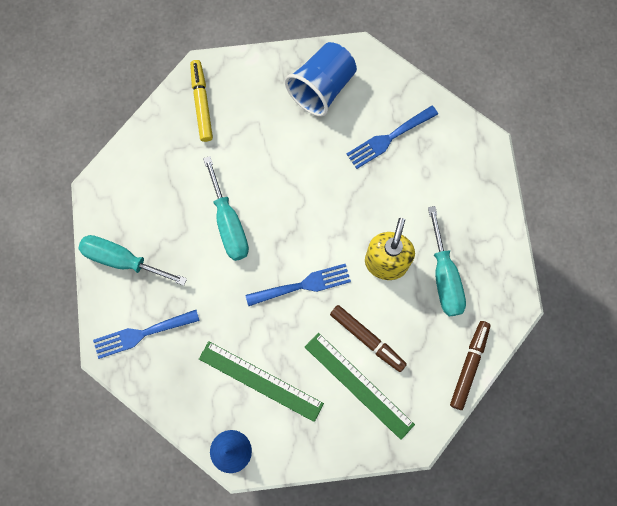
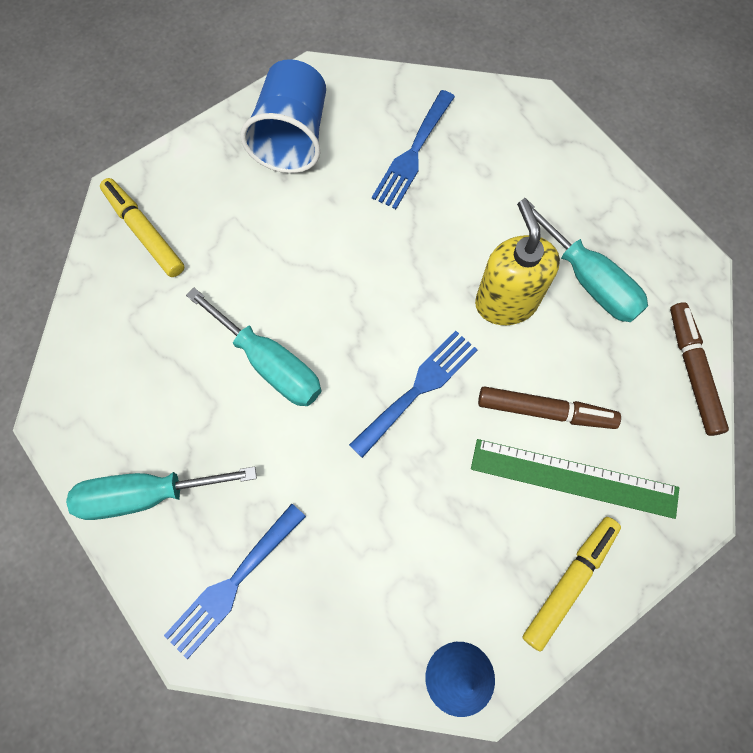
camera: 30 degrees left, 5 degrees down
(260, 381) = (440, 550): green ruler -> none
(319, 438) = (569, 582): none -> yellow marker

